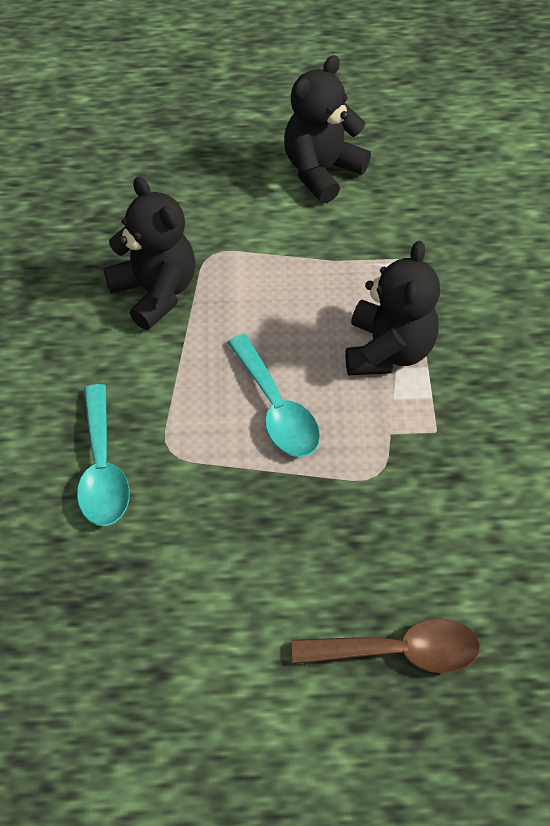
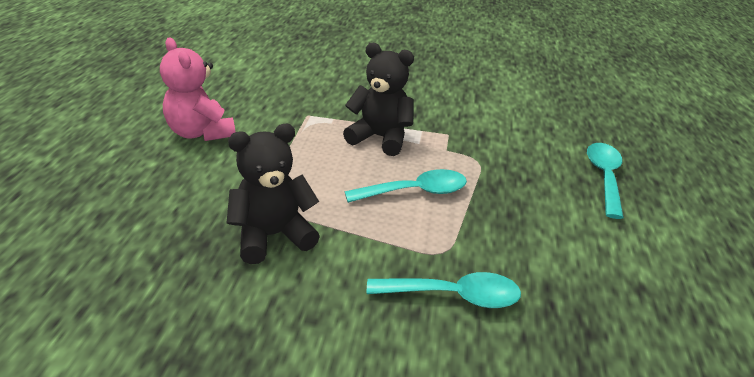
camera: 80 degrees left, 20 degrees down
(321, 171) = (201, 132): black teddy bear -> pink teddy bear
(399, 651) = (604, 177): brown spoon -> turquoise spoon

